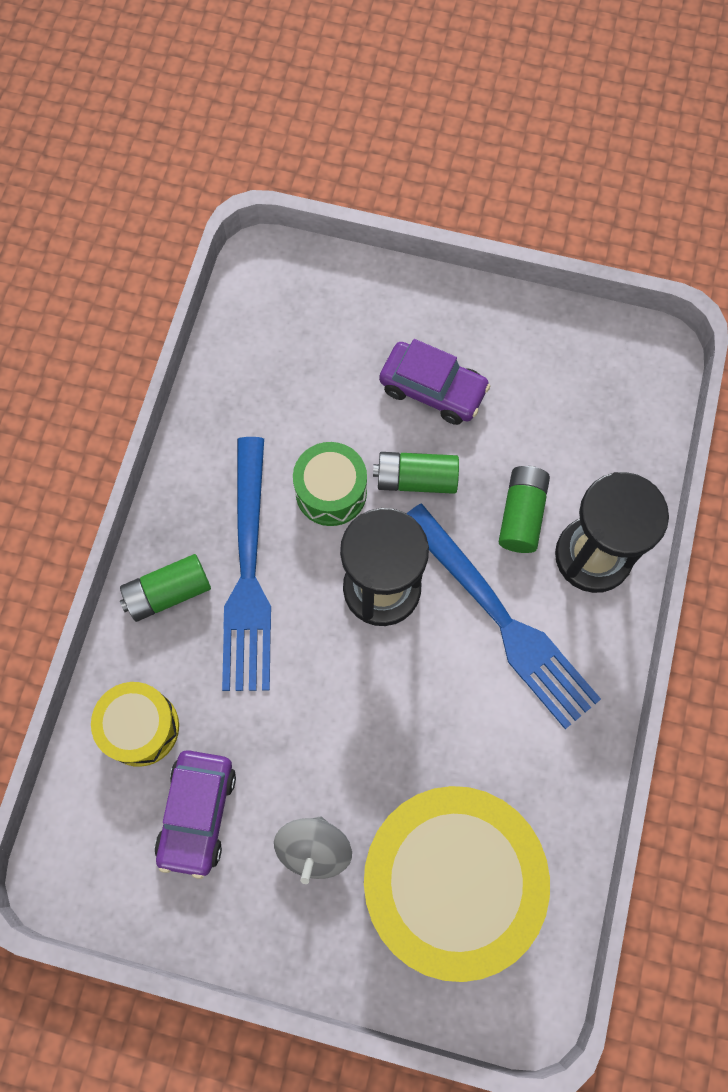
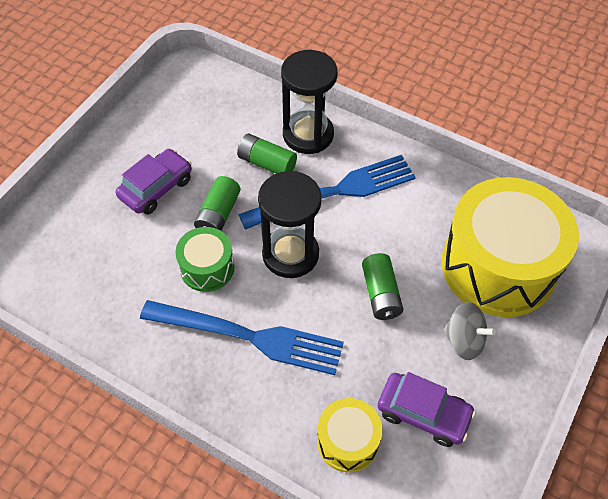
camera: 75 degrees left, 15 degrees down
(168, 593) = (245, 397): green battery -> green battery (381, 294)

